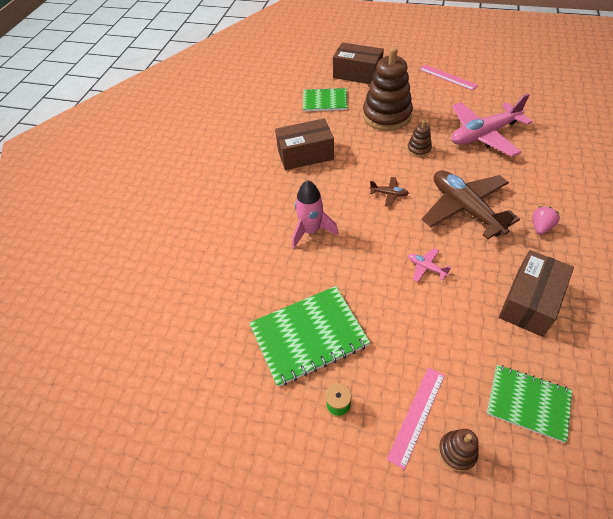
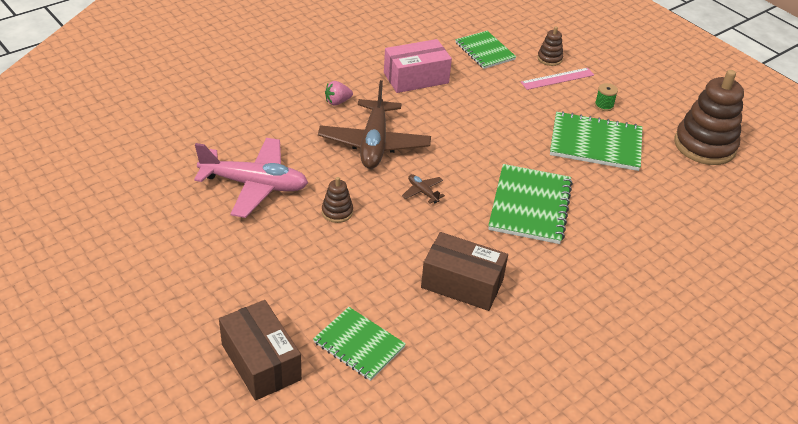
camera: 150 degrees left, 10 degrees down
(311, 231) = (530, 206): pink rocket -> green notebook
(386, 115) = (314, 270): brown stacking toy -> brown stacking toy (704, 145)
(426, 267) = (461, 129): pink plane -> none
(447, 77) = (168, 272): pink ruler -> none
(530, 302) = (416, 78): brown box -> pink box

